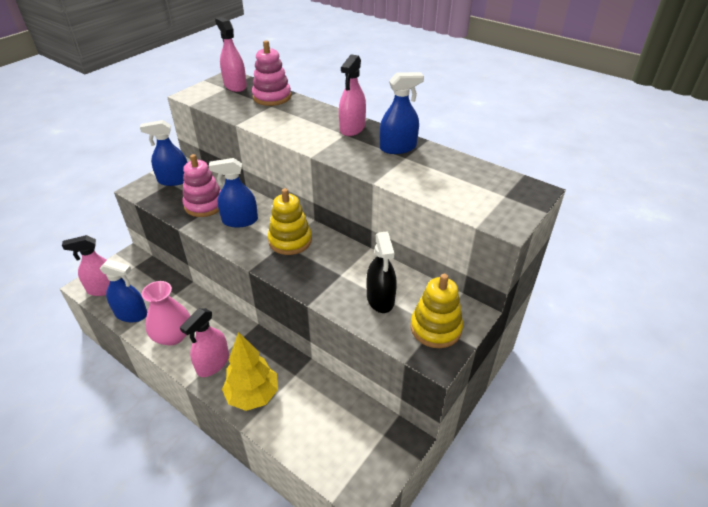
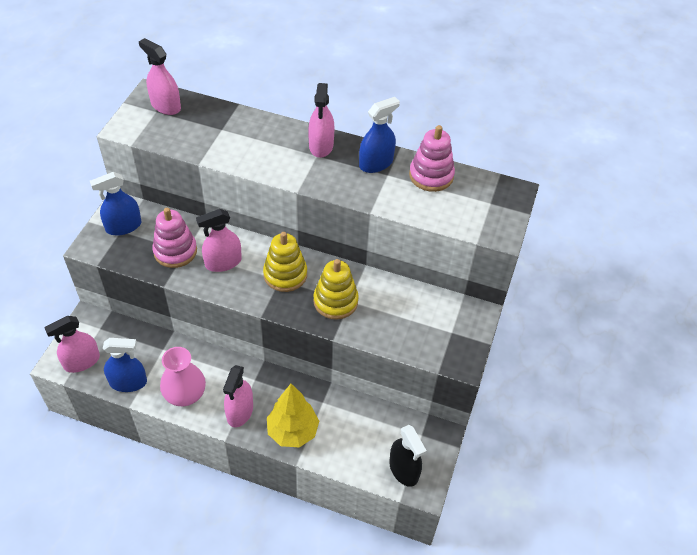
camera: 20 degrees left, 10 degrees up
(240, 221) = (223, 262): blue spray bottle -> pink spray bottle
(272, 97) = (216, 116): pink stacking toy -> pink stacking toy (431, 175)
(380, 299) = (395, 317): black spray bottle -> black spray bottle (404, 469)
(435, 328) = (452, 334): yellow stacking toy -> yellow stacking toy (335, 301)

